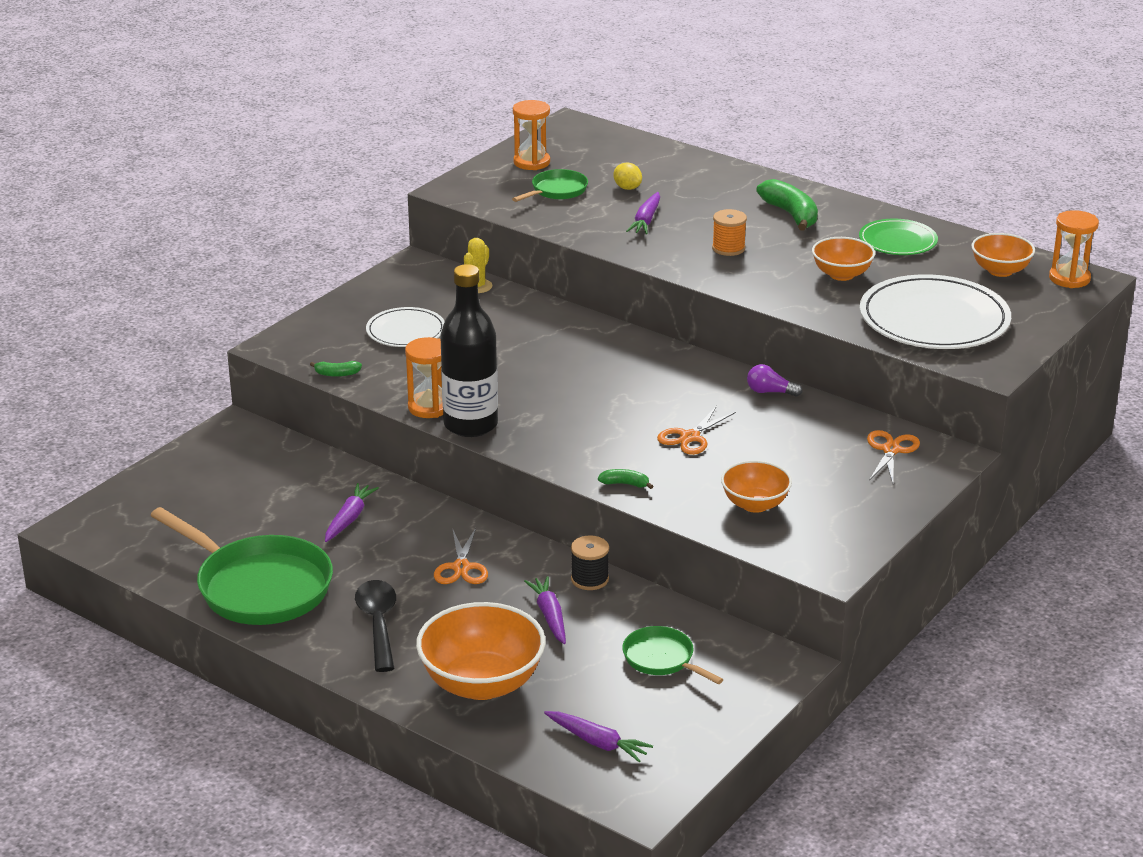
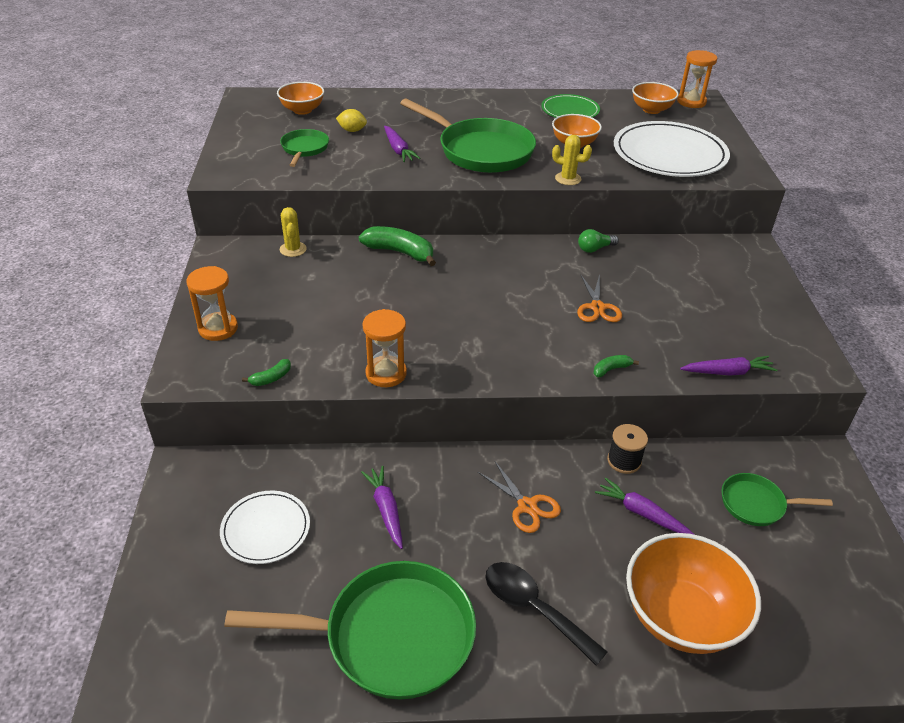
camera: 40 degrees left, 10 degrees up
(406, 331) = (283, 311): white plate -> white plate (266, 529)
(470, 425) = (438, 374): black bottle -> none
(531, 162) = (256, 133): orange hourglass -> orange hourglass (218, 328)
(597, 742) = (824, 617): purple carrot -> purple carrot (727, 372)
(728, 248) = (480, 151): orange spool -> green pan
(755, 504) = (709, 341): orange bowl -> orange bowl (302, 110)
(770, 392) = (595, 249): purple light bulb -> green light bulb
(776, 303) = (568, 179): none -> yellow cactus
(790, 215) = (483, 114): green banana -> green banana (400, 252)
(891, 450) = (718, 259): orange scissors -> none

